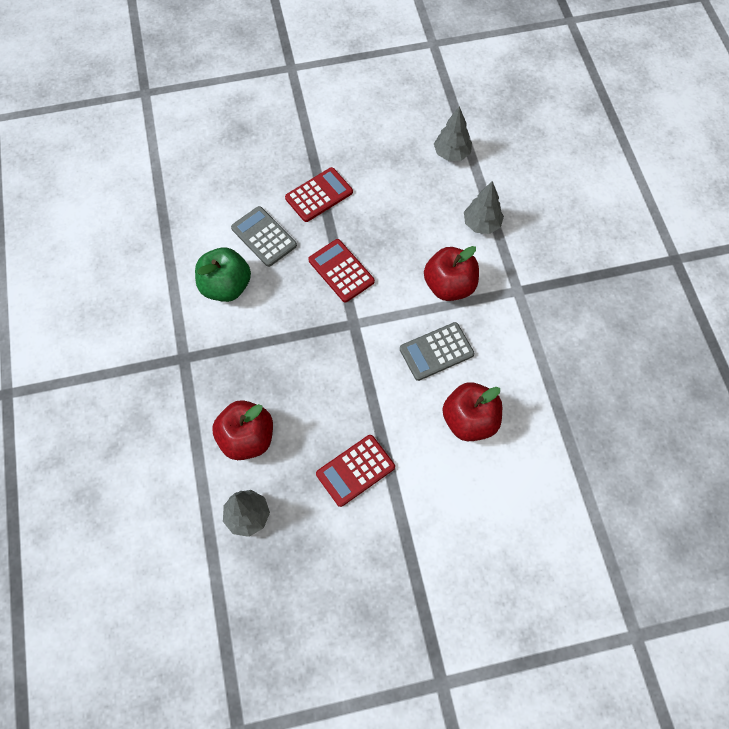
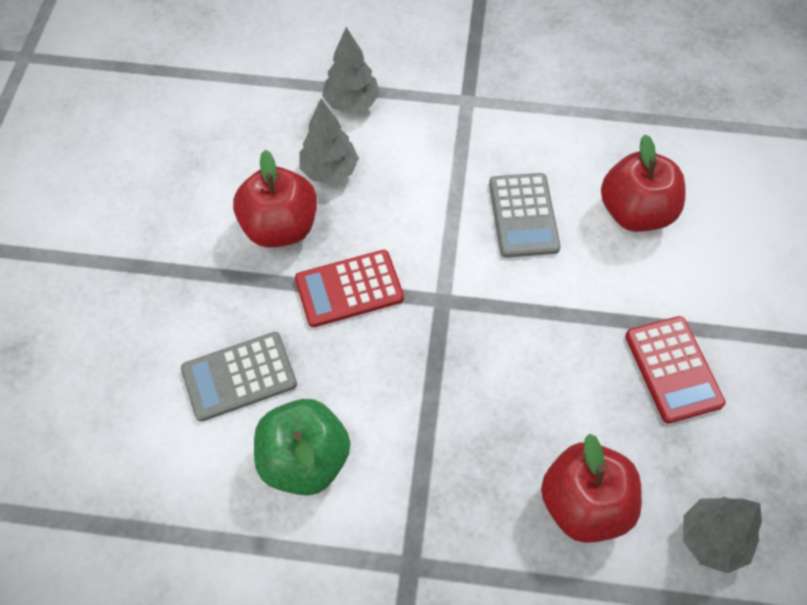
camera: 70 degrees left, 5 degrees down
(319, 195) = (203, 278): red calculator -> none
(449, 286) = (429, 168): red apple -> red apple (280, 227)
(451, 154) = (223, 97): grey tree -> grey tree (329, 171)

